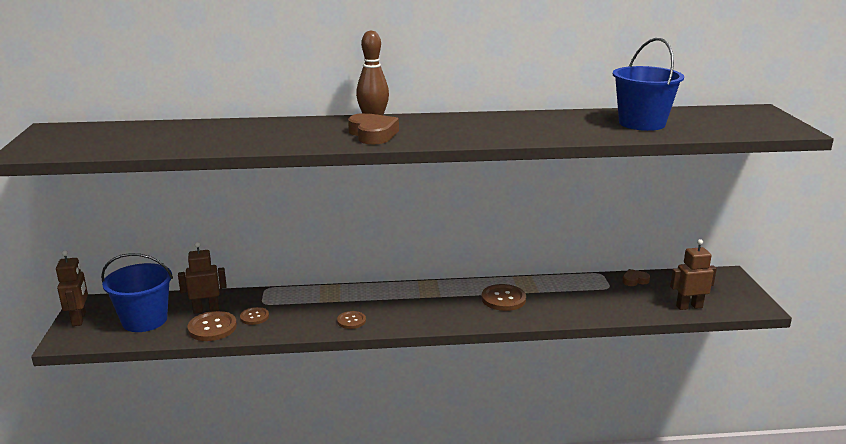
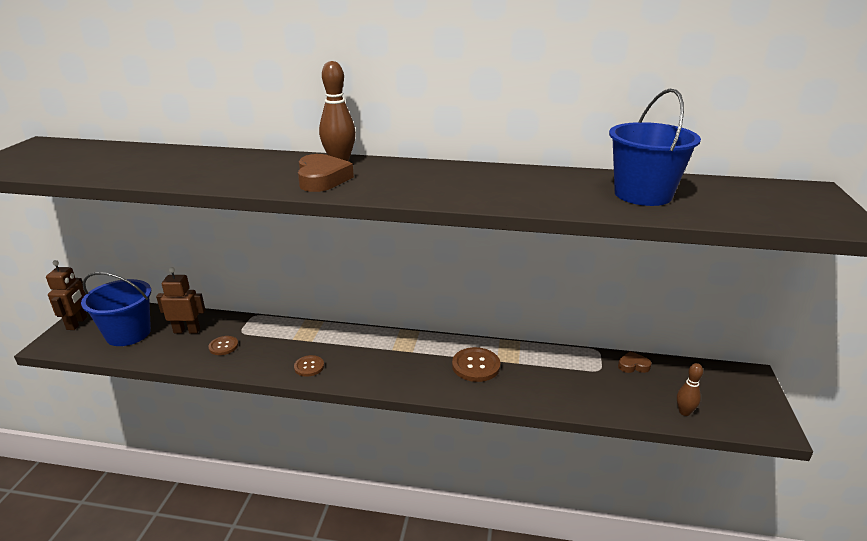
camera: 15 degrees right, 5 degrees up
(212, 328) = (179, 352): brown button -> none
(689, 306) = (684, 412): brown robot -> brown bowling pin

